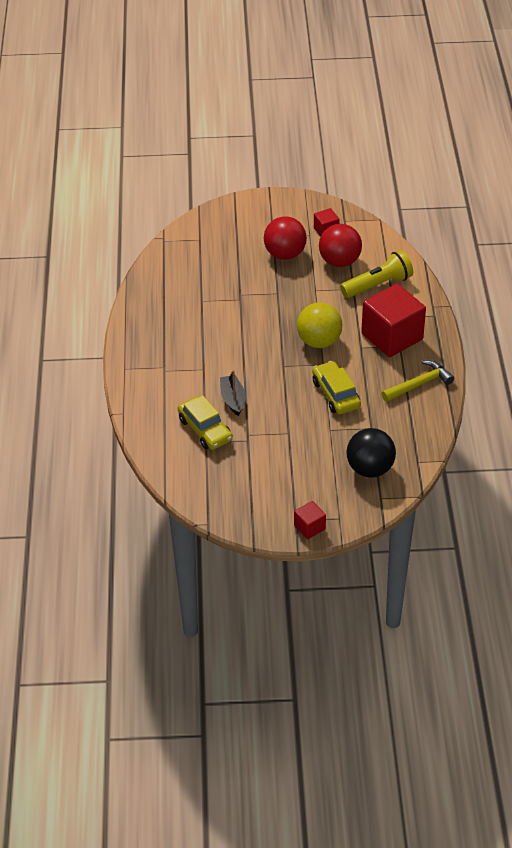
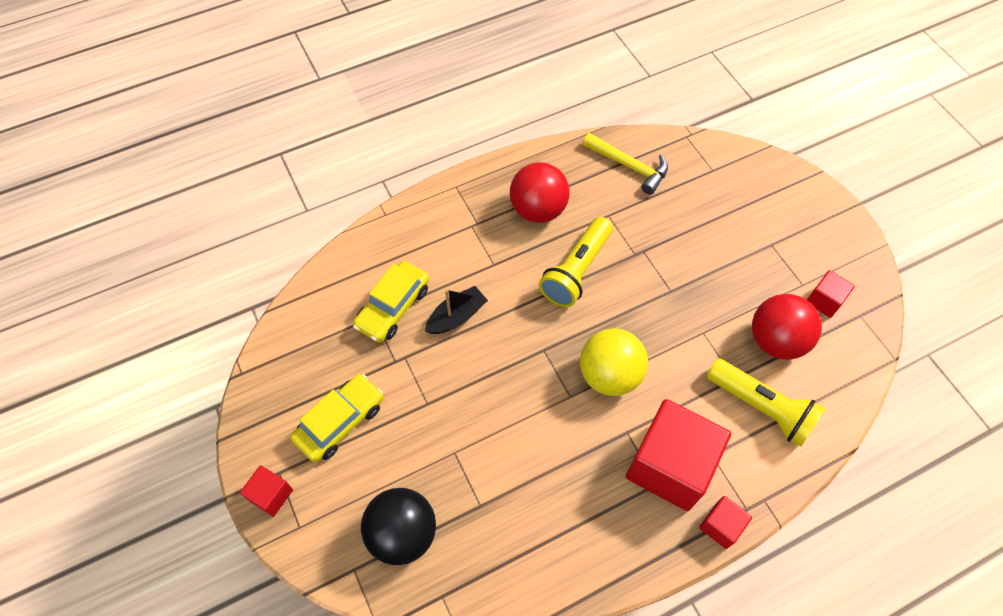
camera: 65 degrees right, 15 degrees up
(235, 330) = (576, 271): none -> yellow flashlight
(285, 254) = (747, 270): red ball -> red ball (538, 210)
(336, 394) = (522, 434): yellow car -> yellow car (340, 422)
(419, 384) = (595, 540): yellow hammer -> yellow hammer (629, 166)
(438, 329) = (721, 526): none -> red cube

